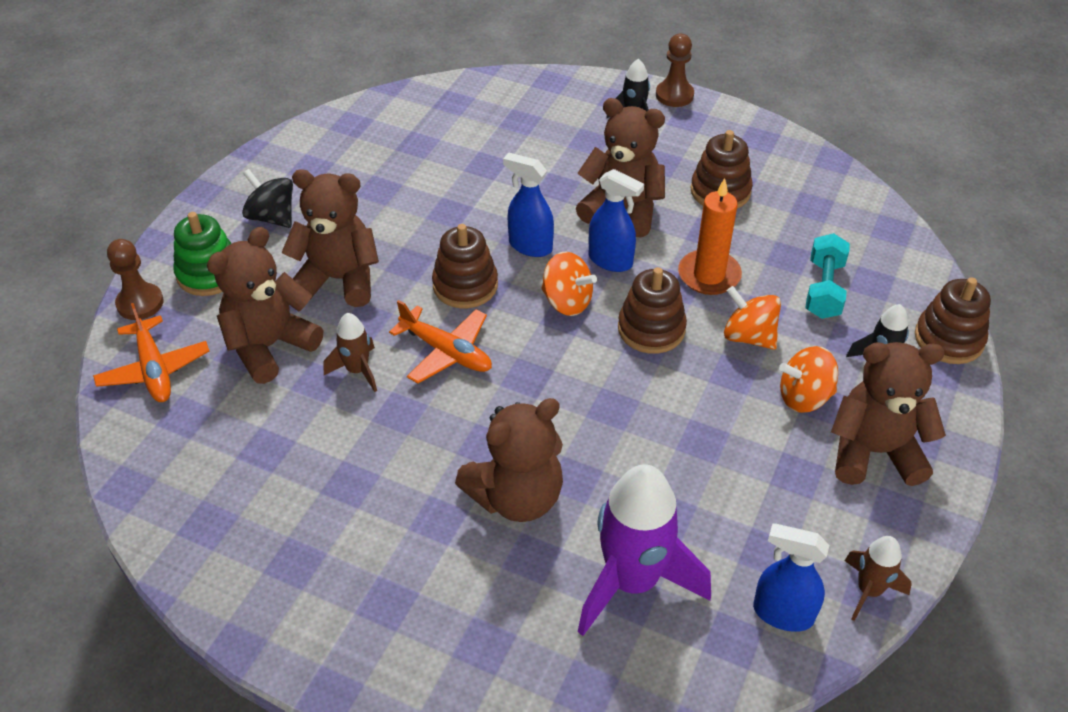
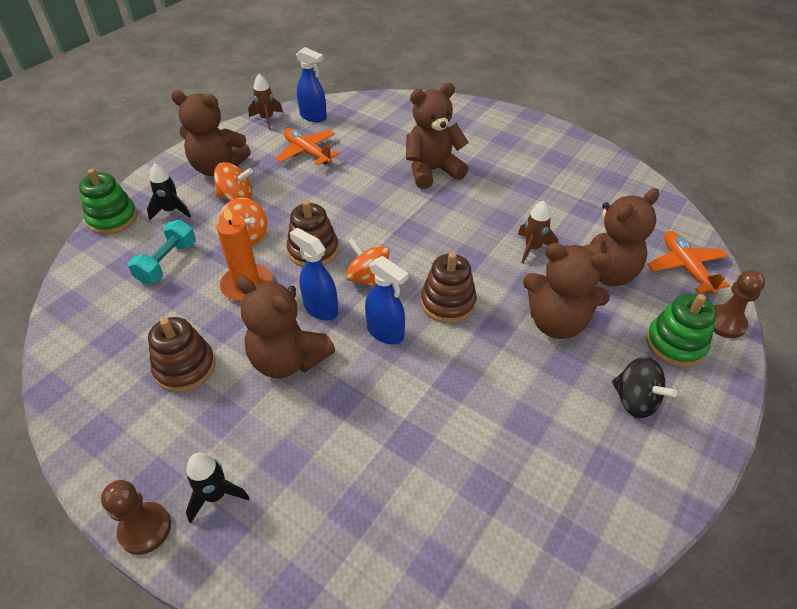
camera: 170 degrees left, 0 degrees up
(446, 352) = (467, 253): orange plane -> orange plane (307, 152)
(632, 581) = (380, 133): purple rocket -> none
(948, 339) = (113, 219): brown stacking toy -> green stacking toy

